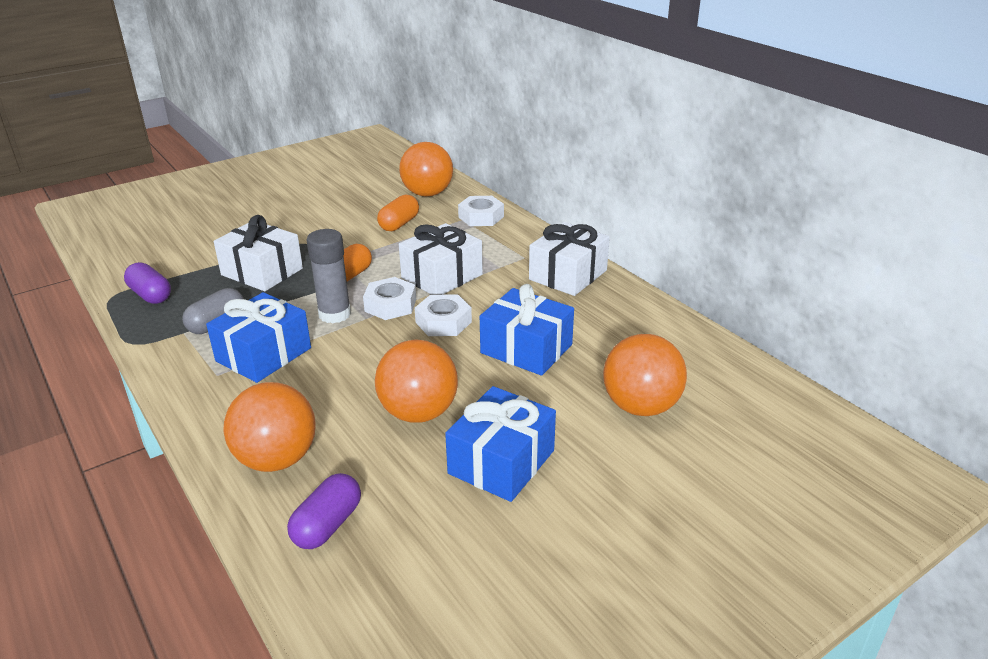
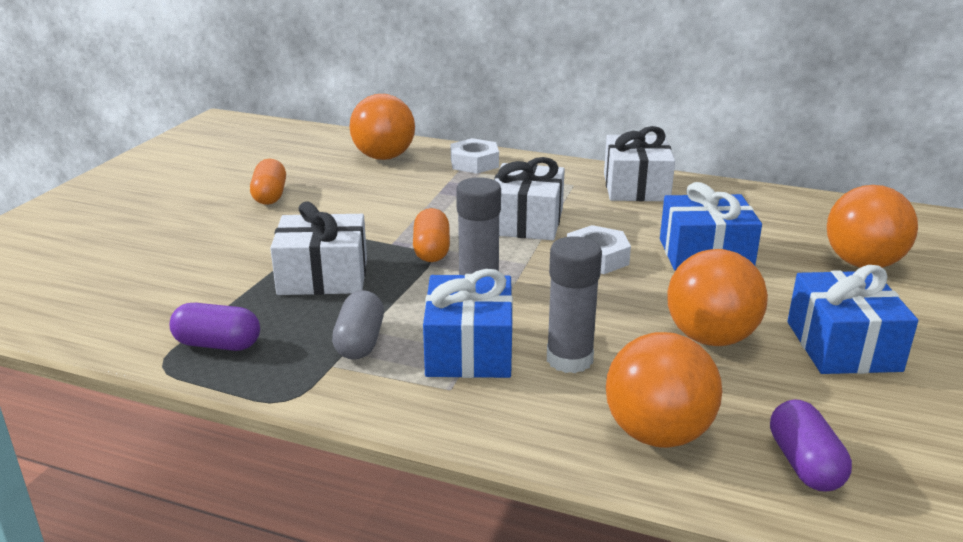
camera: 35 degrees left, 5 degrees down
(308, 387) = (569, 359): none -> grey glue stick
(390, 305) = (521, 261): white nut -> none
(399, 224) = (401, 190): orange capsule -> orange capsule (270, 196)

